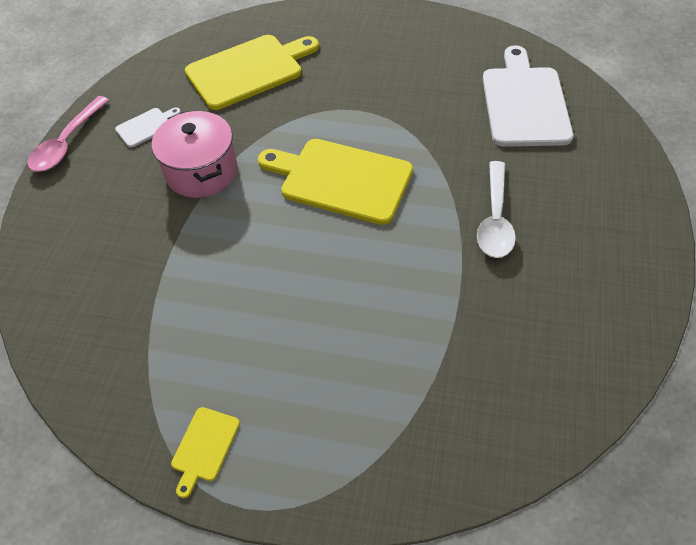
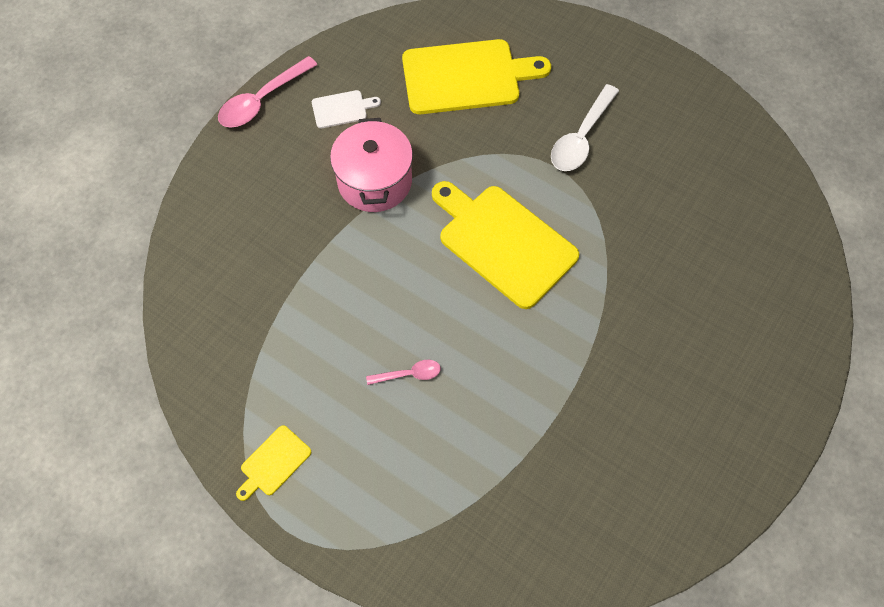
camera: 20 degrees right, 10 degrees up
(305, 315) = (409, 374): none -> pink spoon
(495, 219) = (633, 346): white spoon -> white spoon (581, 138)
(525, 102) = (733, 223): white cutting board -> none

